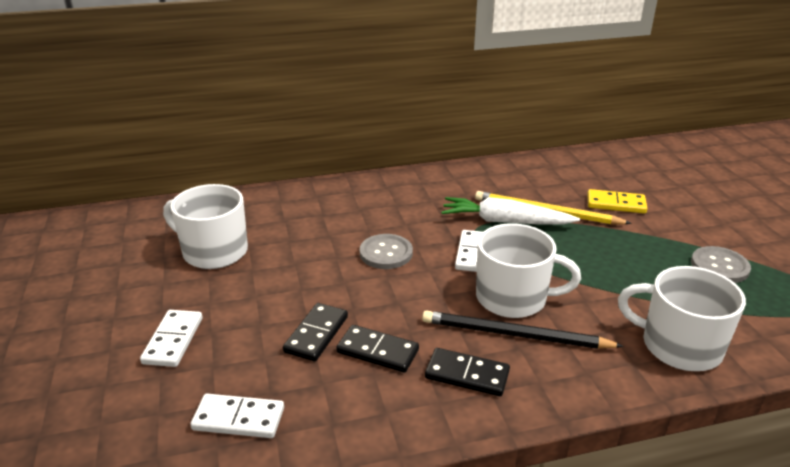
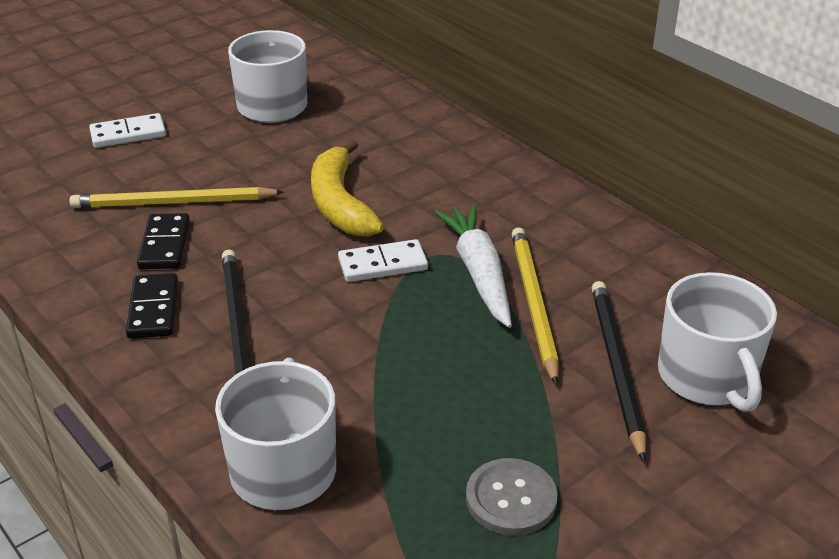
camera: 65 degrees right, 5 degrees up
(239, 419) = (44, 199): white domino -> none
(316, 334) = (173, 202): black domino -> yellow pencil
(386, 253) = (340, 204): grey button -> yellow banana
(513, 298) = (308, 313): white mug -> white mug (707, 377)
(616, 204) = (616, 367): yellow domino -> black pencil

